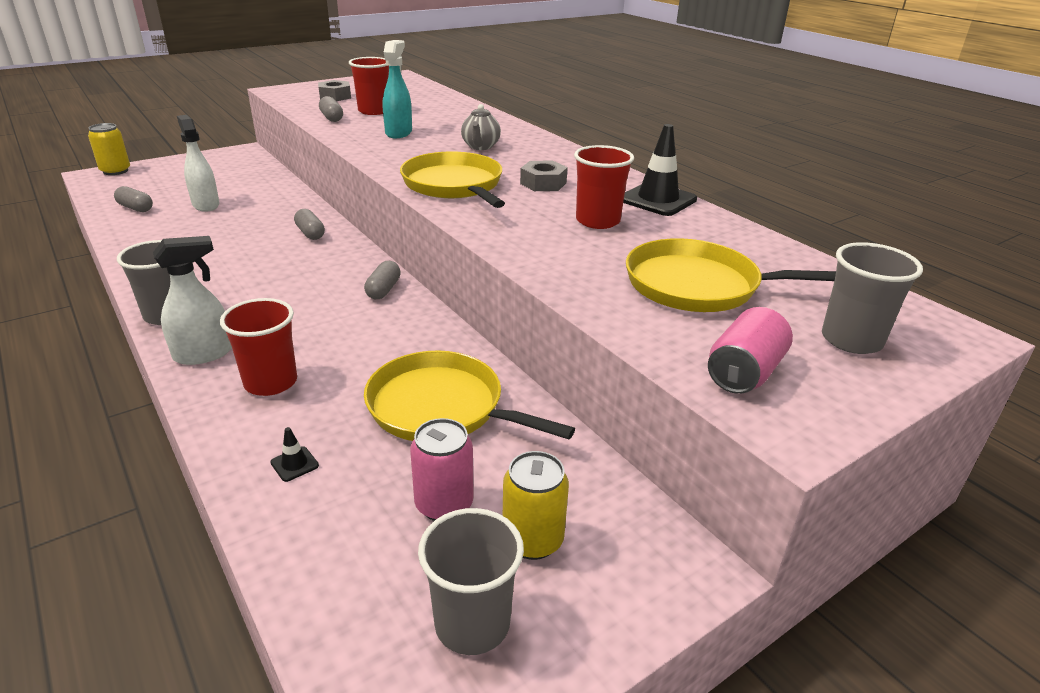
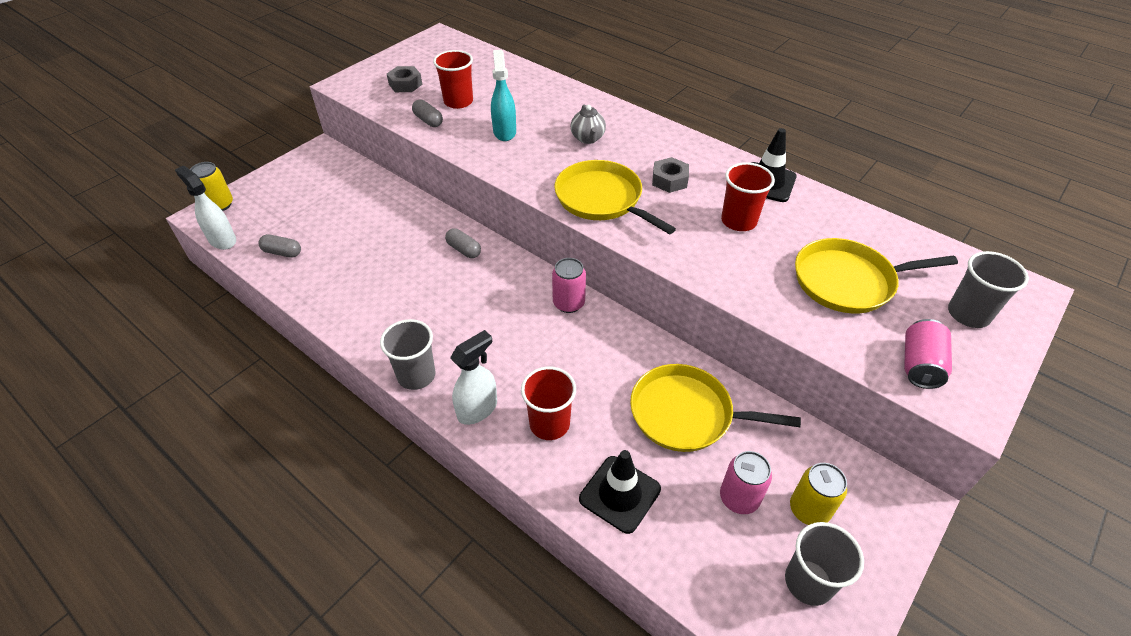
camera: 15 degrees left, 15 degrees up
(205, 205) = (344, 233): white spray bottle -> white spray bottle (222, 240)
(294, 464) = (619, 494): black traffic cone -> black traffic cone, size x2.32
(383, 290) = (568, 303): grey capsule -> pink can

